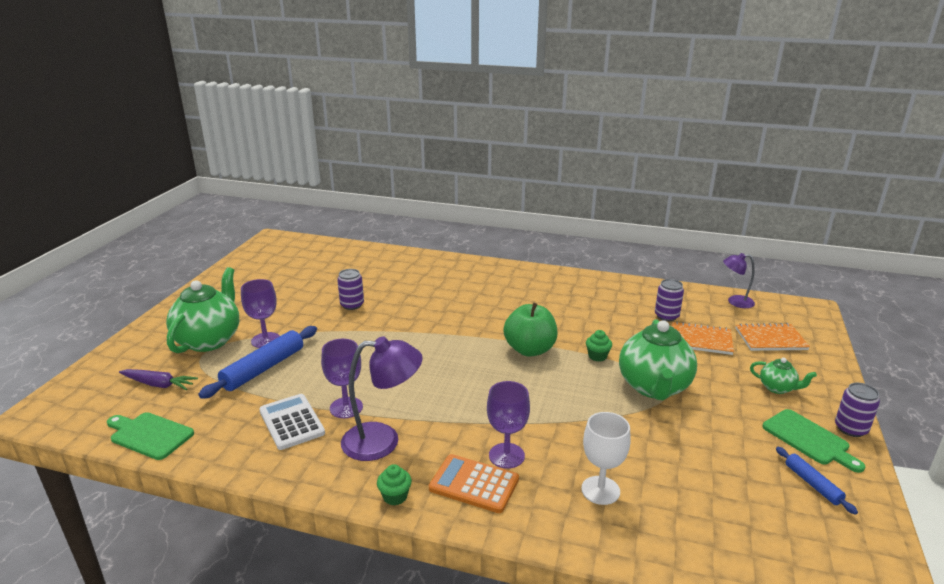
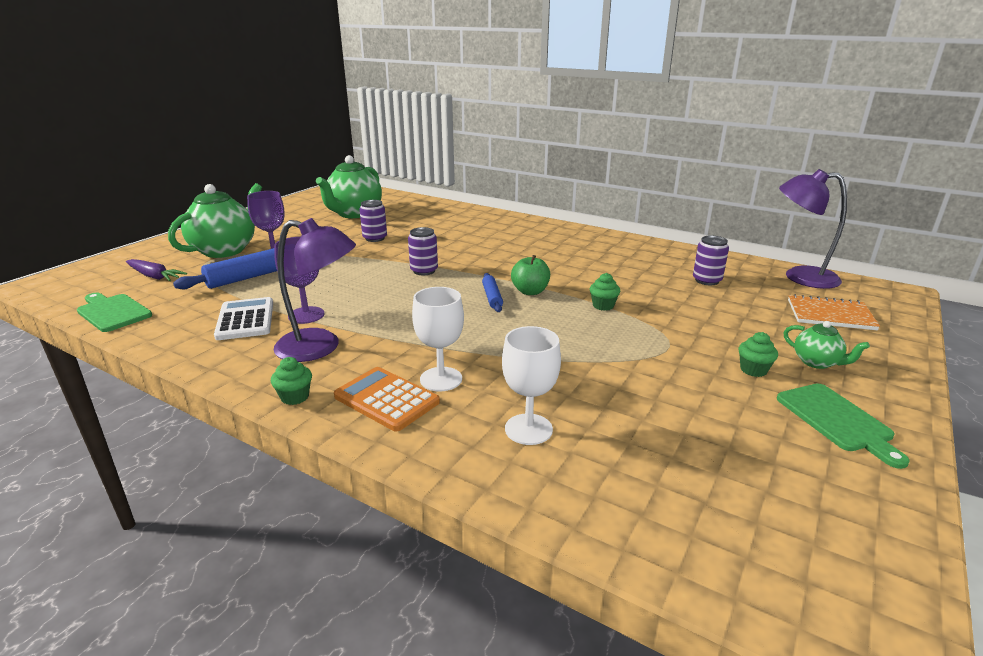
camera: 15 degrees right, 0 degrees up
(506, 455) = (441, 379): purple goblet -> white goblet
(530, 350) = (530, 291): green apple -> green apple, size x0.66
(654, 387) = (654, 341): green teapot -> green teapot (354, 214)
(701, 340) = (738, 305): orange notebook -> none
(735, 302) = (800, 277): purple lamp -> purple lamp, size x1.66
(737, 403) = (753, 370): none -> green cupcake
(812, 484) = (820, 470): blue rolling pin -> blue rolling pin (492, 297)
(851, 429) = (905, 418): purple can -> purple can (424, 271)

